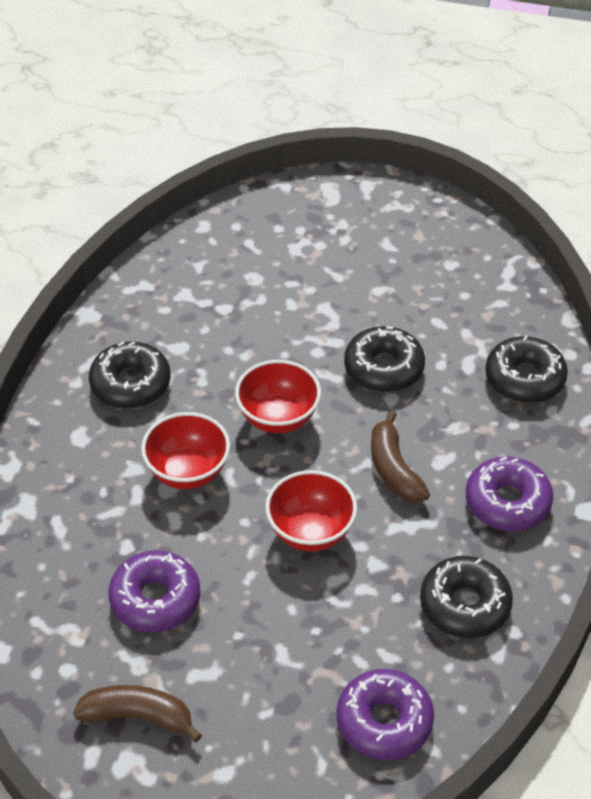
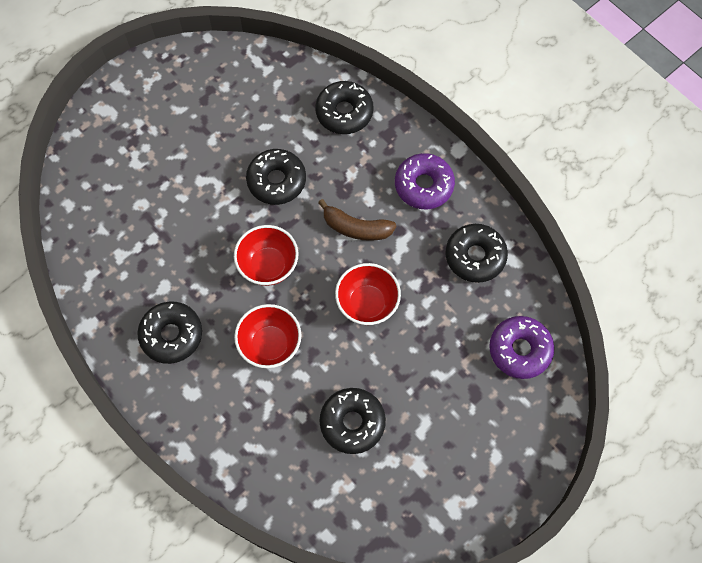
camera: 55 degrees left, 20 degrees up
(138, 717) = (428, 482): brown banana -> none
(155, 599) = (352, 422): purple donut -> black donut

